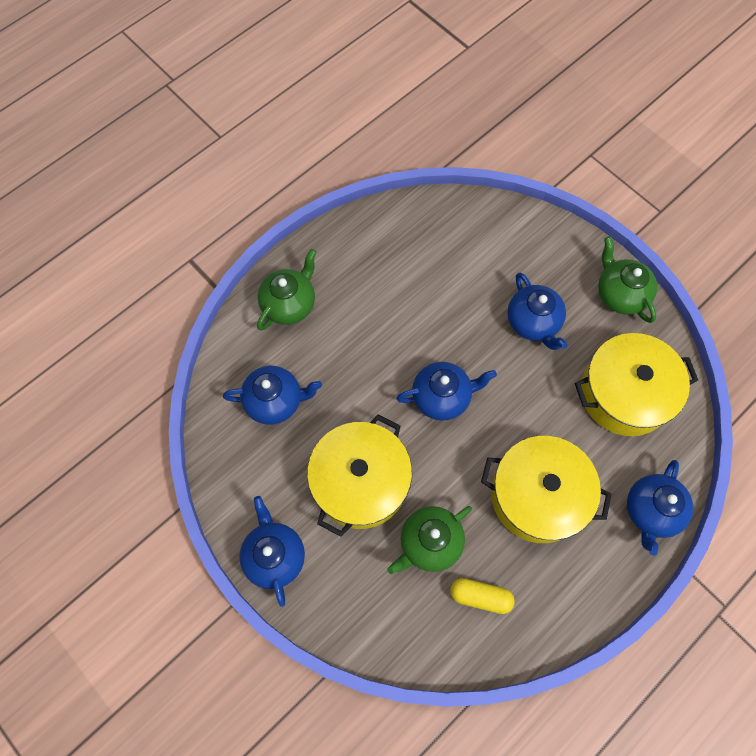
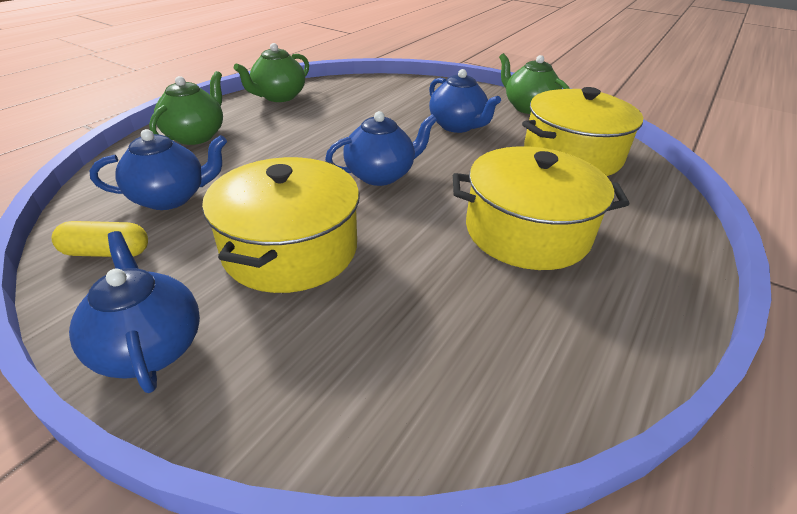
camera: 15 degrees left, 30 degrees down
(429, 543) = (403, 294): green teapot -> green teapot (279, 97)
(480, 596) = (502, 341): yellow capsule -> yellow capsule (107, 252)
(651, 511) = (665, 227): blue teapot -> none

